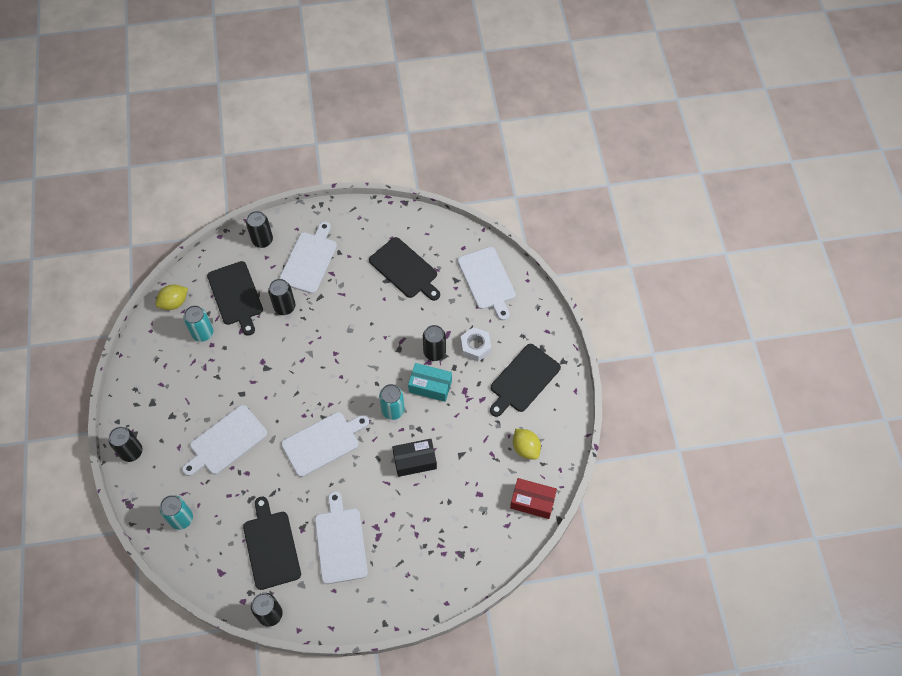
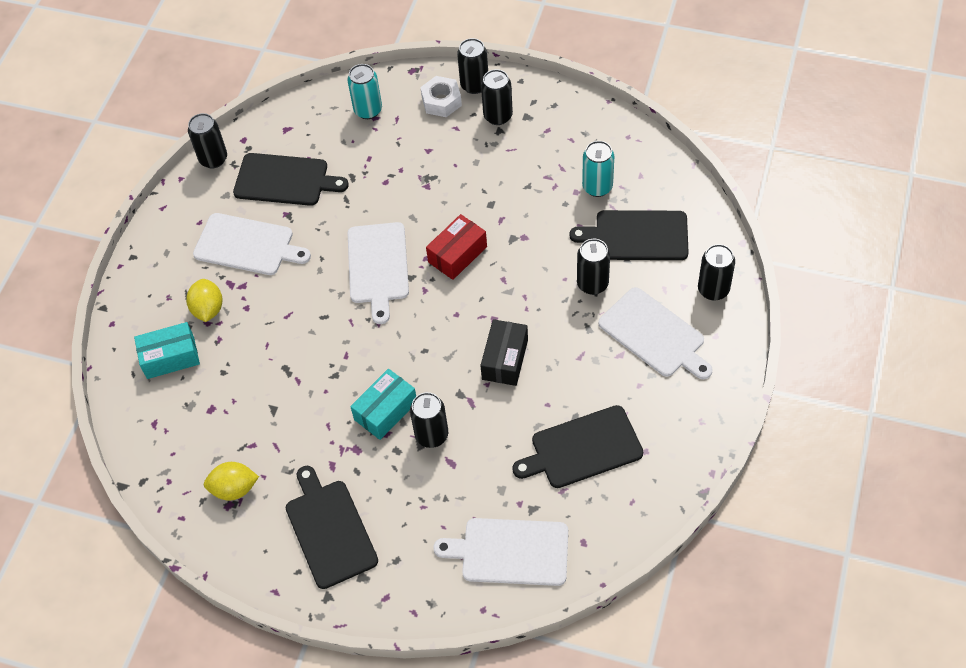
camera: 120 degrees right, 5 degrees down
(158, 422) = (498, 116): none -> black can
(174, 303) = (657, 169): yellow lemon -> yellow lemon (208, 309)
(226, 441) = (436, 172): white cutting board -> none
(393, 410) = (377, 355): turquoise can -> none
(415, 461) = (296, 354): black box -> black box (505, 359)
(454, 544) = (170, 357): none -> turquoise box
(475, 347) = (412, 490): white nut -> white nut (441, 101)
(532, 501) = (163, 465): red box -> red box (457, 254)

